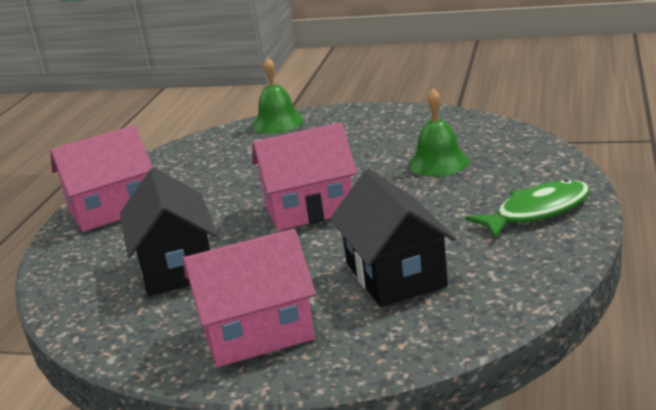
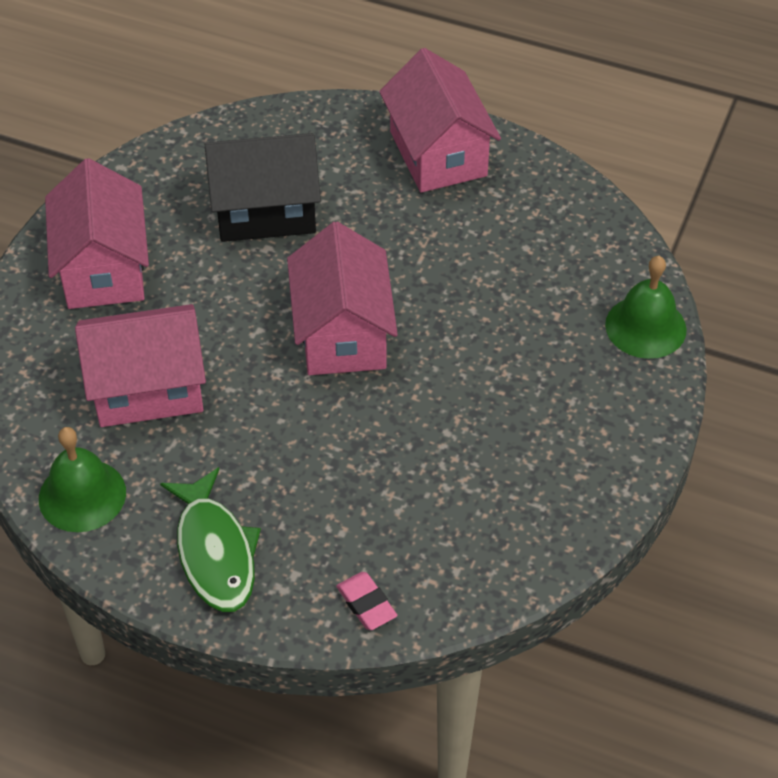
camera: 95 degrees right, 25 degrees up
(395, 274) = (147, 388): black house -> pink house
(438, 163) = (408, 486): green bell -> green bell (82, 495)
(540, 157) = (366, 604): none -> pink eraser

